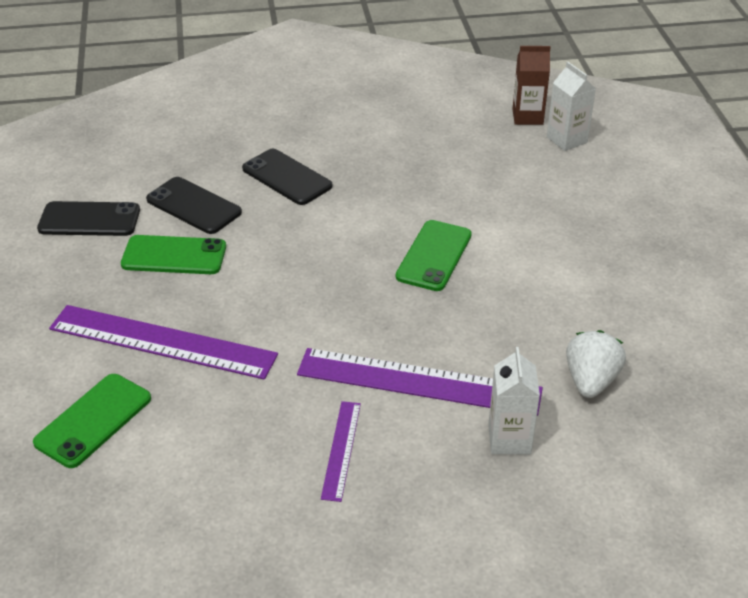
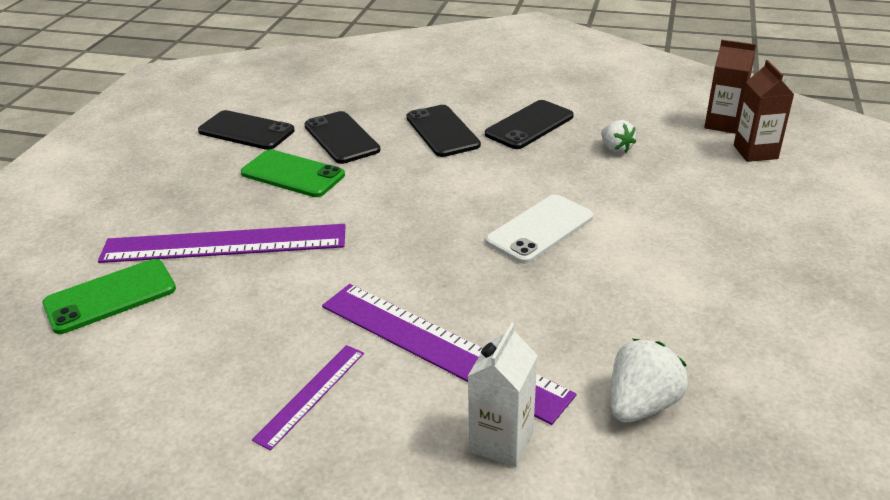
camera: 25 degrees right, 5 degrees down
(162, 342) = (224, 244): purple ruler -> purple ruler turned 45 degrees counterclockwise
(363, 153) = (529, 125): none -> black phone
(434, 256) = (540, 229): green phone -> white phone
(452, 162) = (615, 149): none -> white strawberry
(566, 140) = (755, 152): white carton -> brown carton

